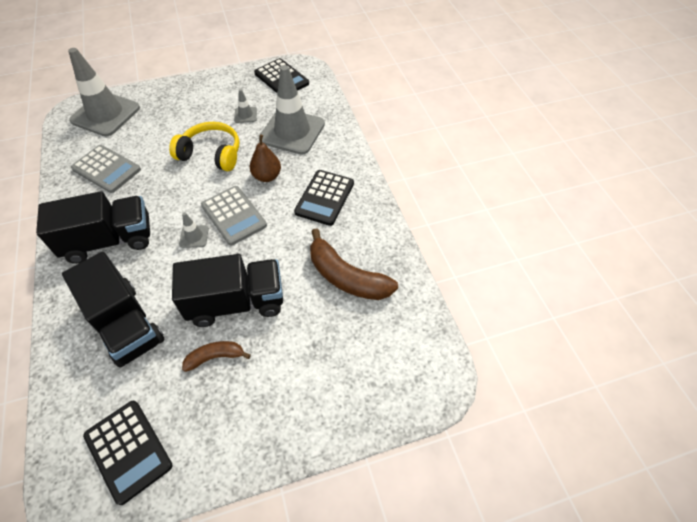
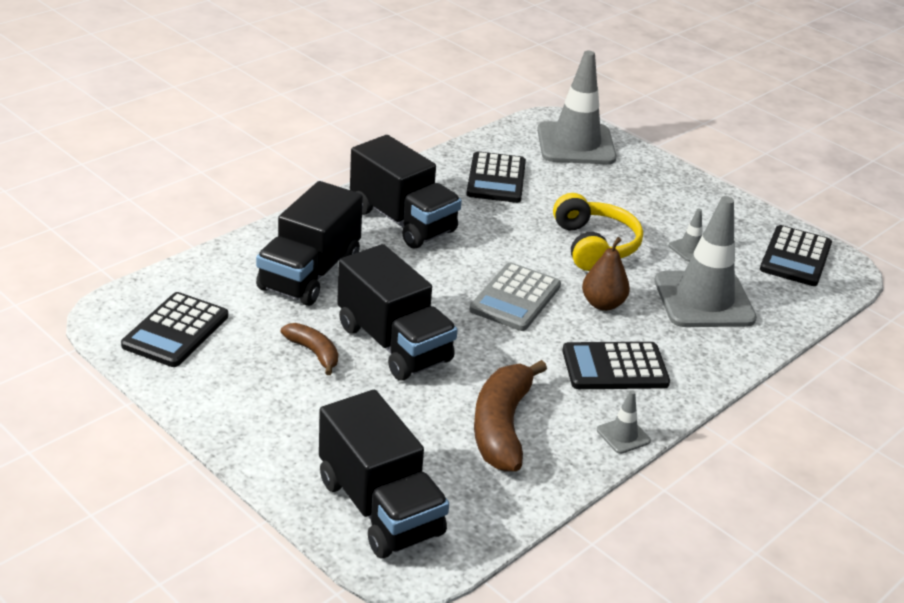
camera: 60 degrees right, 20 degrees down
(106, 169) = (496, 179): grey calculator -> black calculator
(194, 236) = (458, 278): grey traffic cone -> grey traffic cone (623, 435)
(387, 377) = (380, 507): none -> black truck

